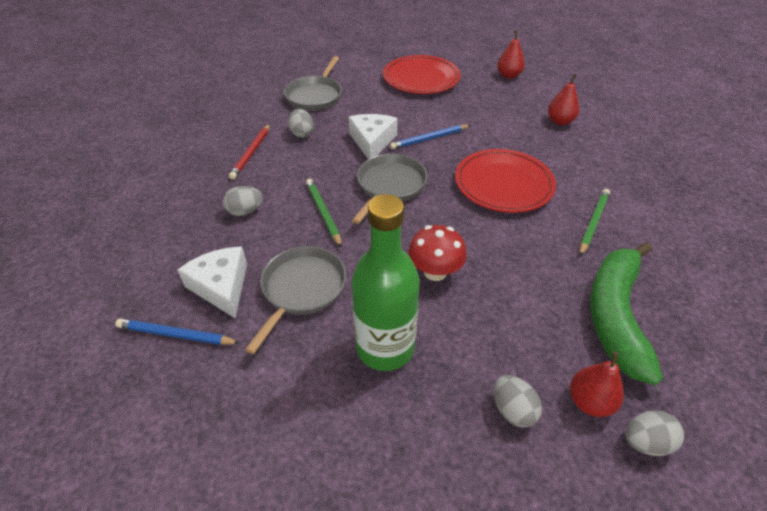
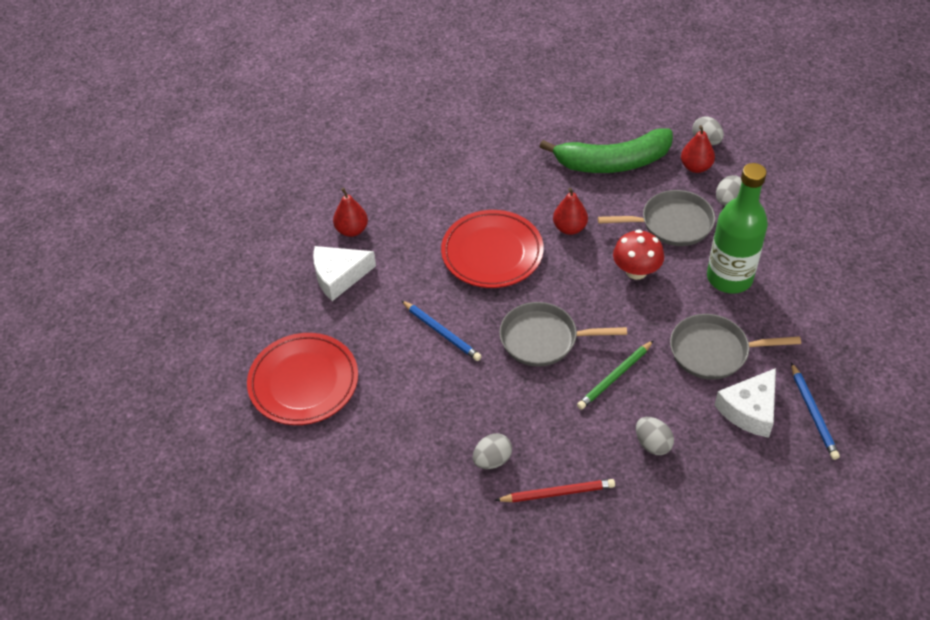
camera: 110 degrees left, 5 degrees up
(315, 96) = (399, 486): grey pan -> grey pan (672, 223)
(372, 142) = (474, 382): white cheese -> white cheese (339, 276)
(508, 75) = (258, 294): red pear -> red pear (569, 228)
(593, 223) = (513, 185): green pencil -> none

